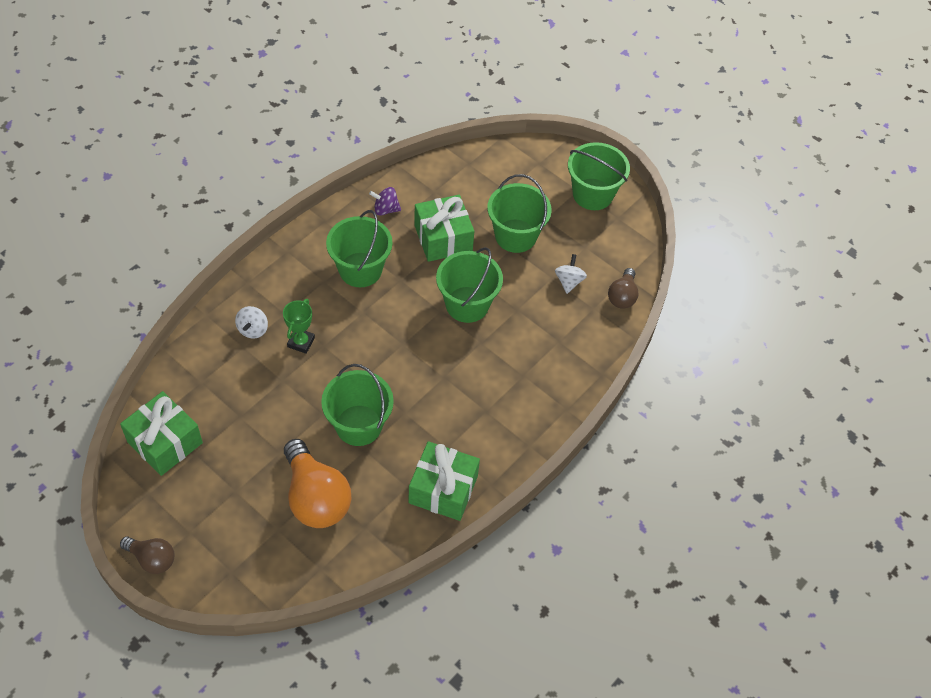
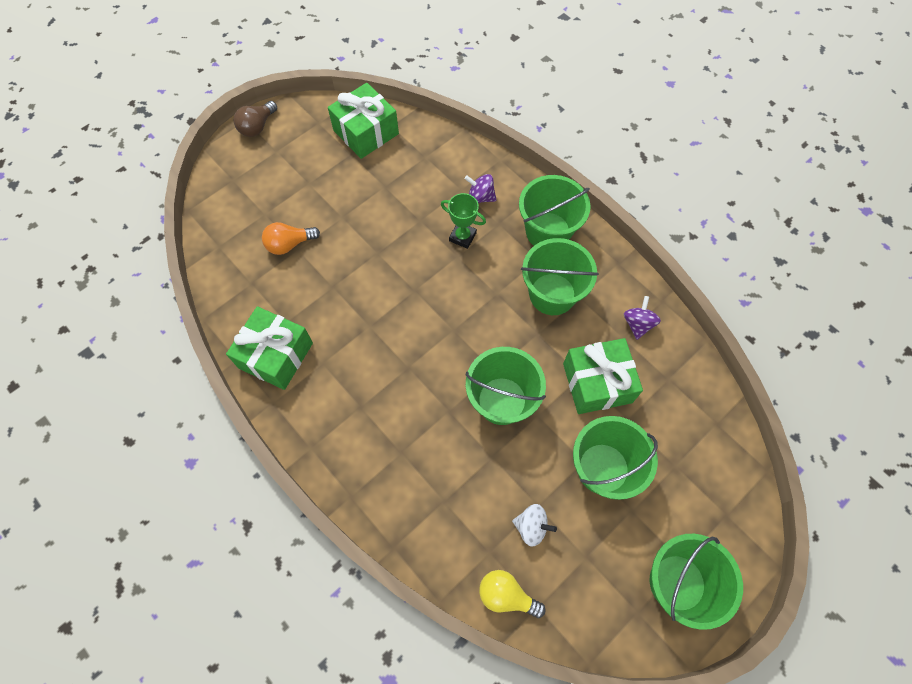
camera: 100 degrees right, 10 degrees up
(253, 329) = (480, 197): white spinning top -> purple spinning top
(315, 497) = (289, 244): orange light bulb -> orange light bulb, size x0.55
(358, 425) = (360, 283): green bucket -> green bucket (548, 231)
(622, 296) = (506, 595): brown light bulb -> yellow light bulb

